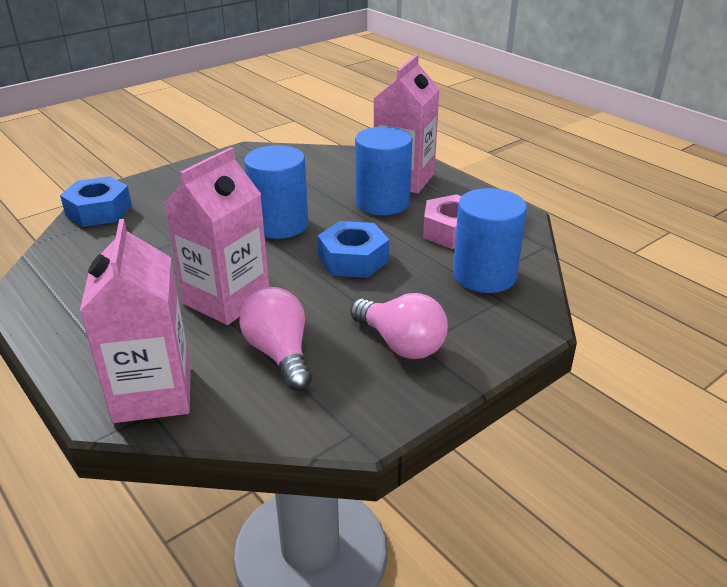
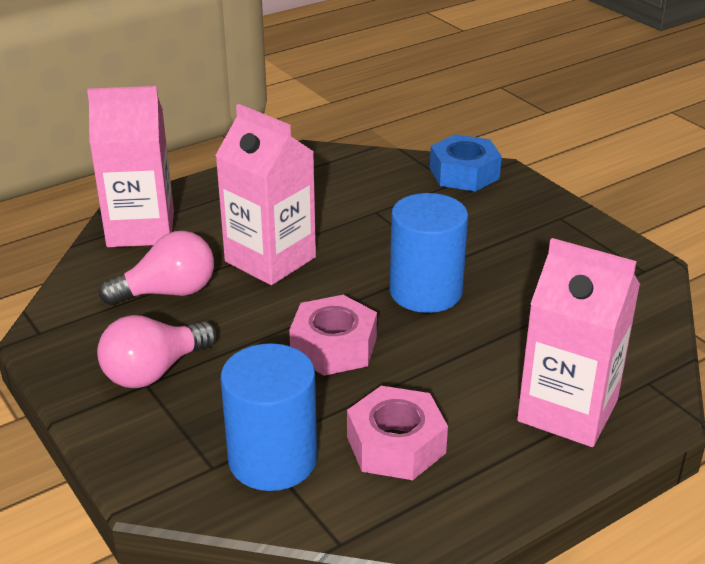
camera: 95 degrees right, 0 degrees up
(353, 259) = (333, 347): blue nut -> pink nut
(382, 202) = (486, 382): blue cylinder -> none

